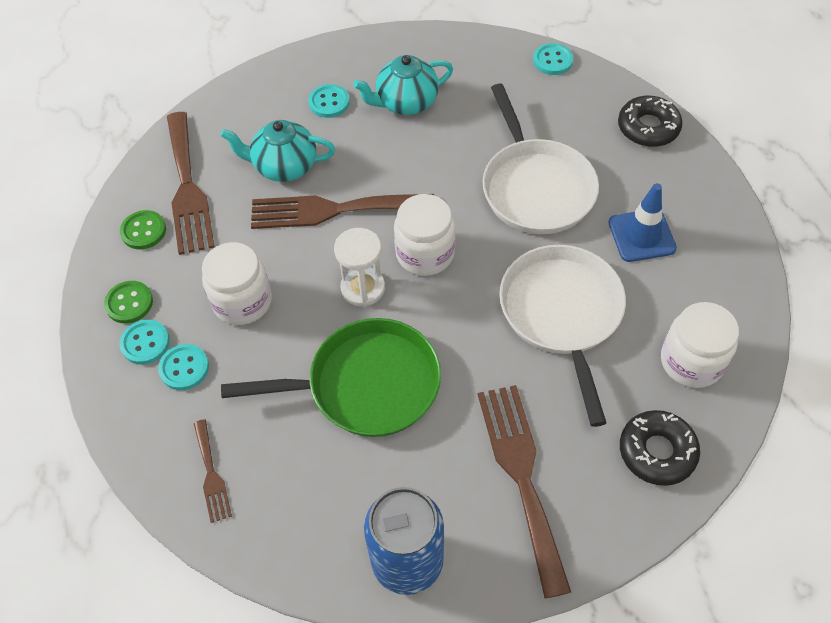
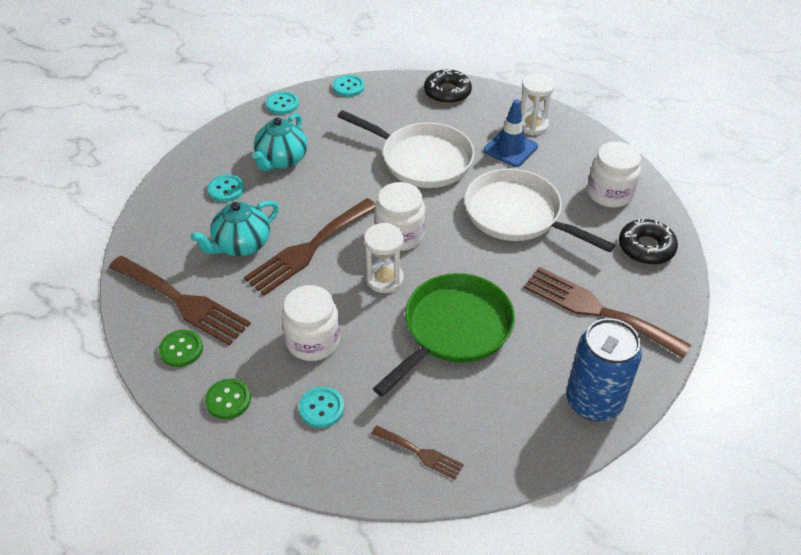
camera: 45 degrees left, 10 degrees down
(145, 343) = (273, 414): turquoise button -> turquoise button (282, 104)
(698, 224) = (532, 125): none -> white hourglass

